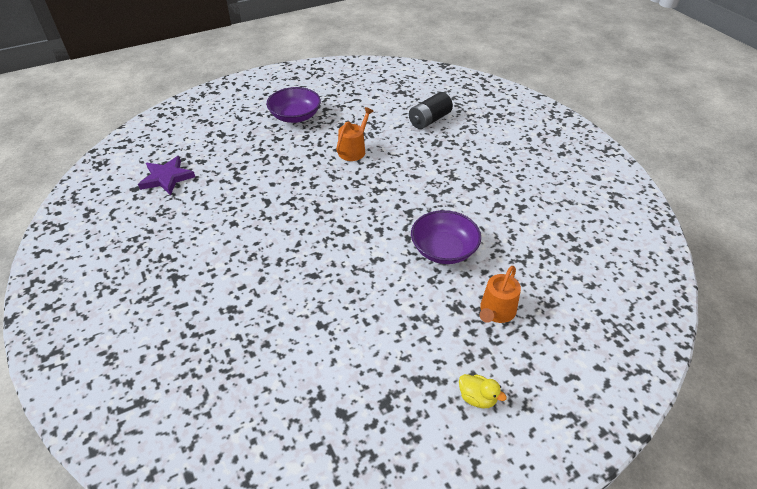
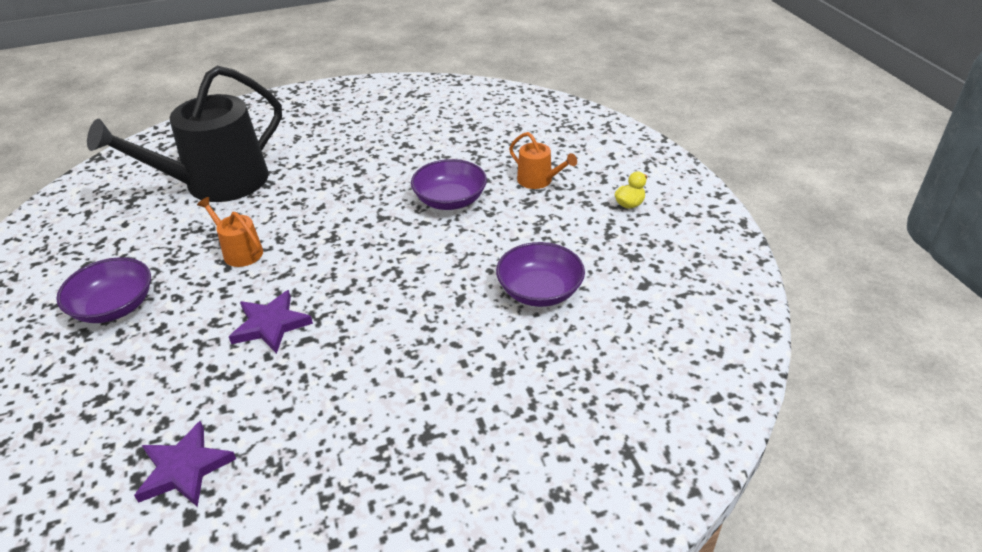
camera: 80 degrees left, 5 degrees down
(281, 182) = (270, 325): none -> purple star
(326, 327) = (539, 291): none -> purple bowl
(429, 120) = (216, 183): black battery -> black watering can

